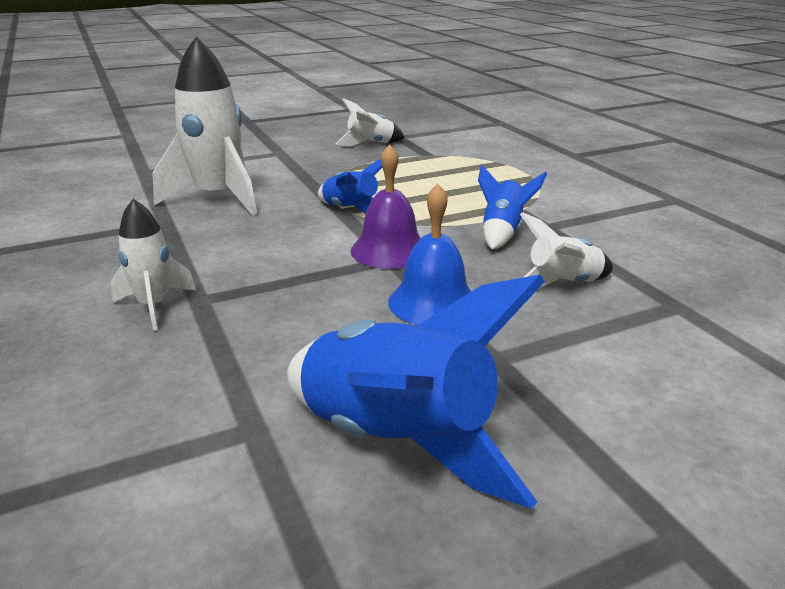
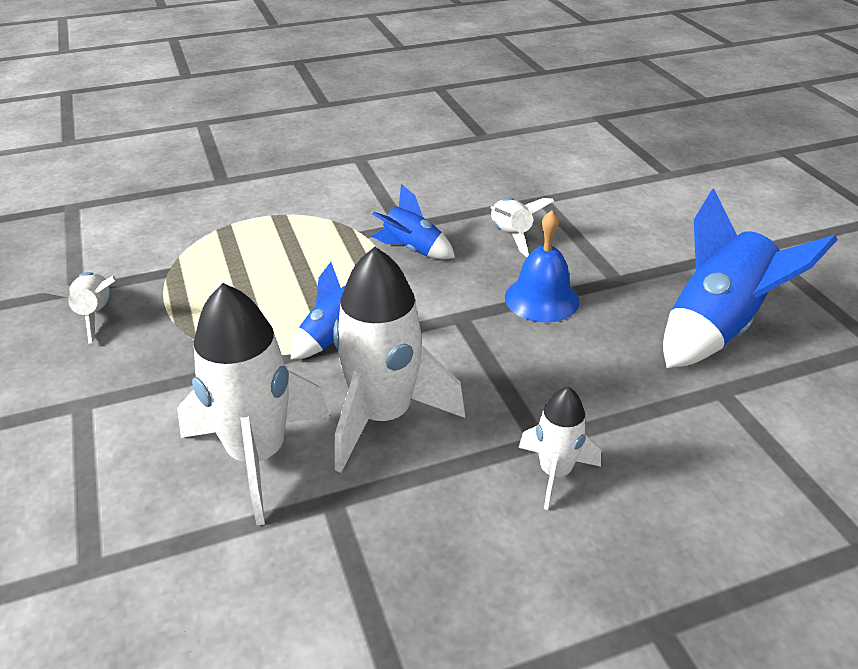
camera: 85 degrees left, 10 degrees up
(248, 233) = (383, 416): none -> white rocket
(389, 250) = (441, 316): purple bell -> none

